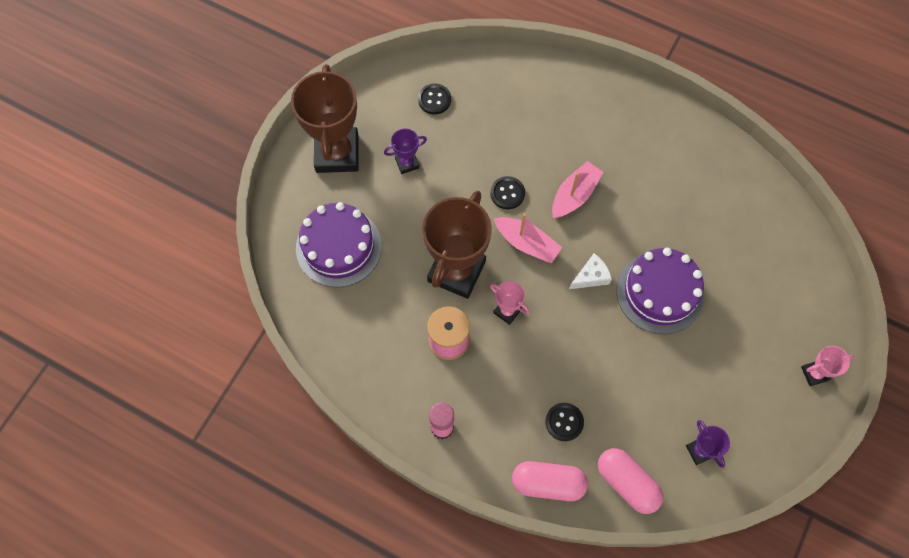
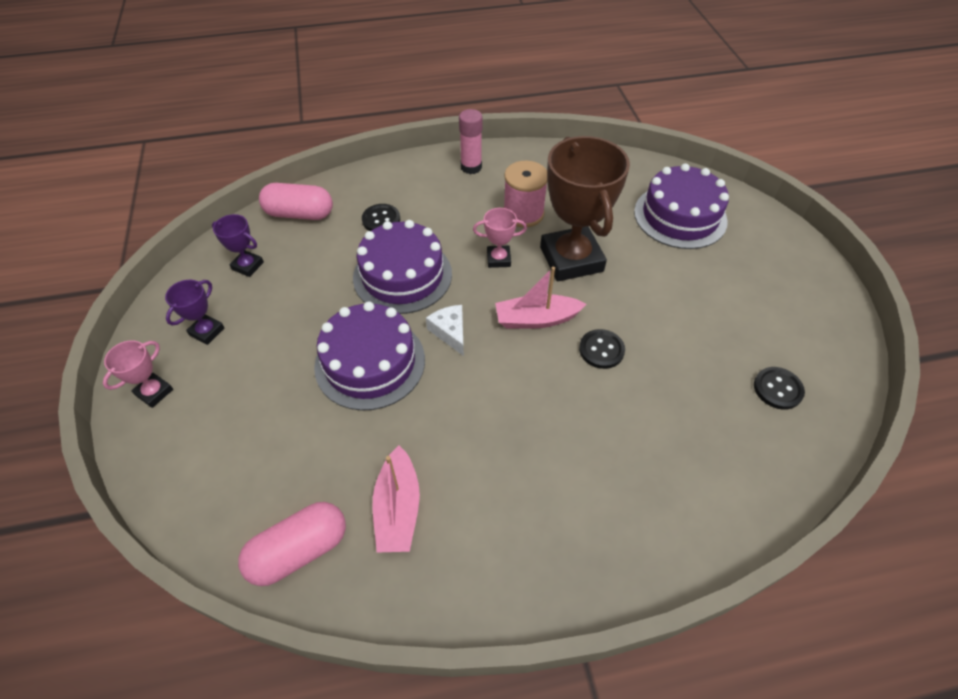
camera: 140 degrees right, 15 degrees down
(337, 153) = (781, 277): brown trophy -> none
(407, 163) = (718, 311): purple trophy -> purple trophy (207, 331)
(548, 483) = (363, 182): pink capsule -> pink capsule (299, 550)
(574, 195) = (536, 395): pink boat -> pink boat (398, 508)
(588, 349) = (402, 275): none -> purple cake
(591, 276) = (450, 332): white cheese -> white cheese turned 135 degrees clockwise

